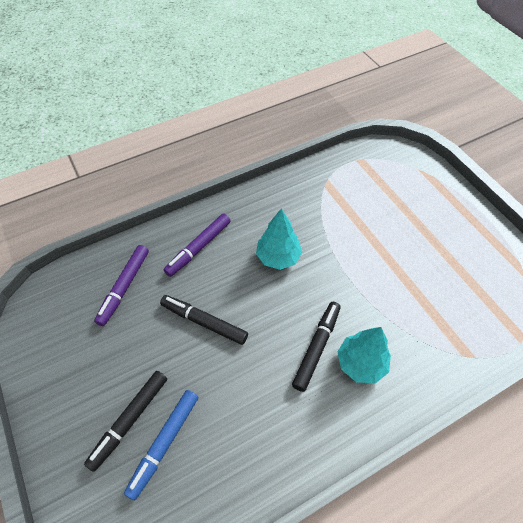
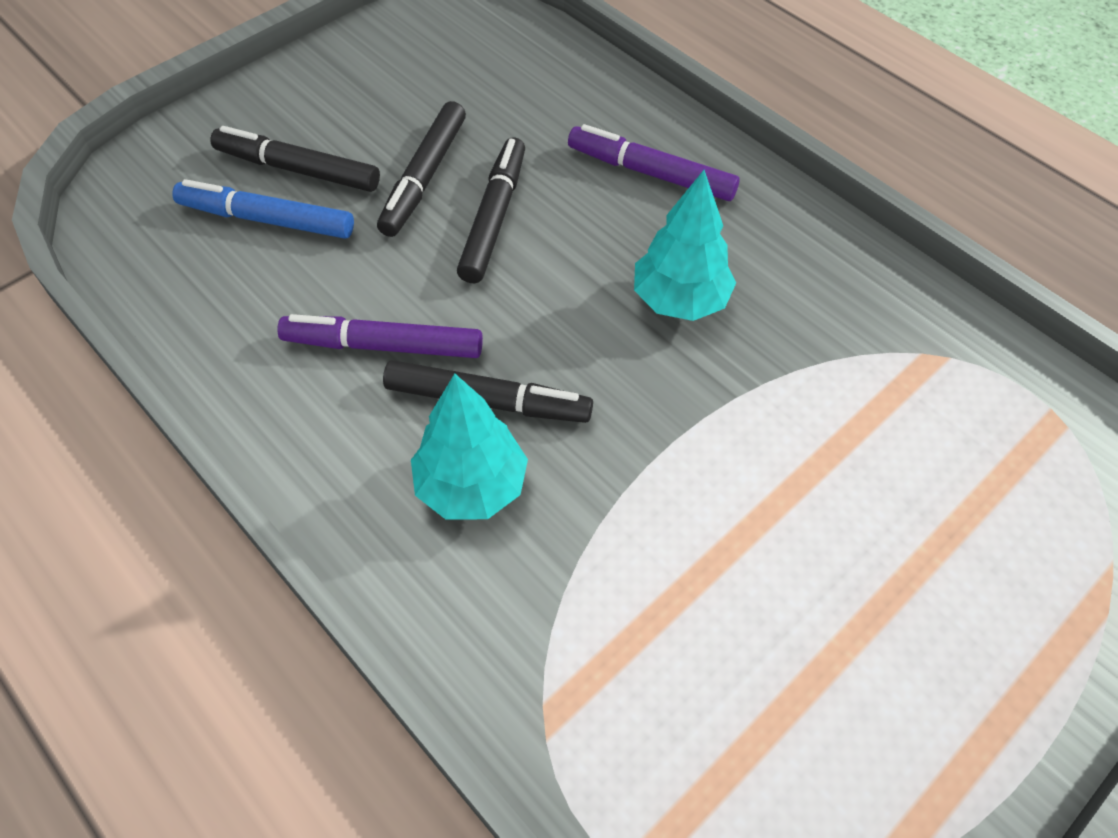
camera: 75 degrees right, 0 degrees up
(124, 287) = (530, 98): purple marker -> purple marker (383, 346)
(163, 350) = (424, 177): none -> black marker

